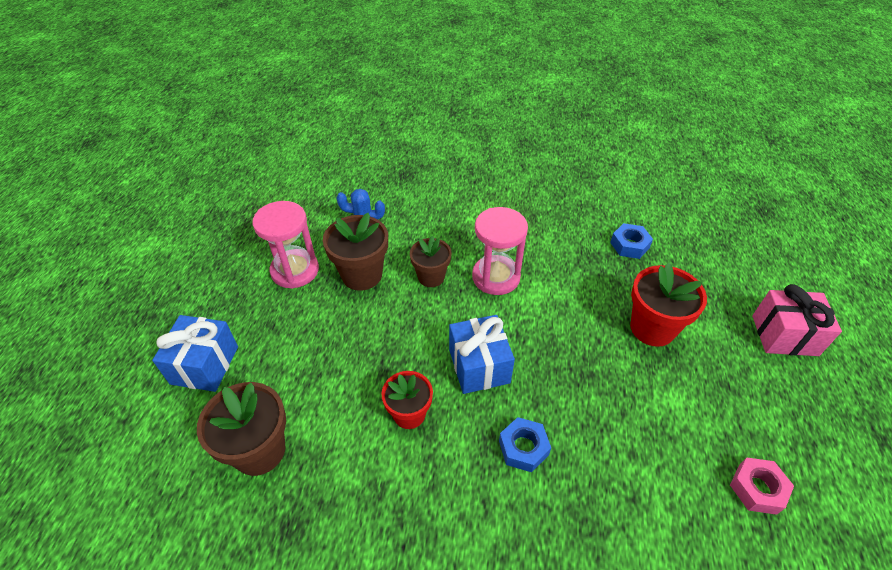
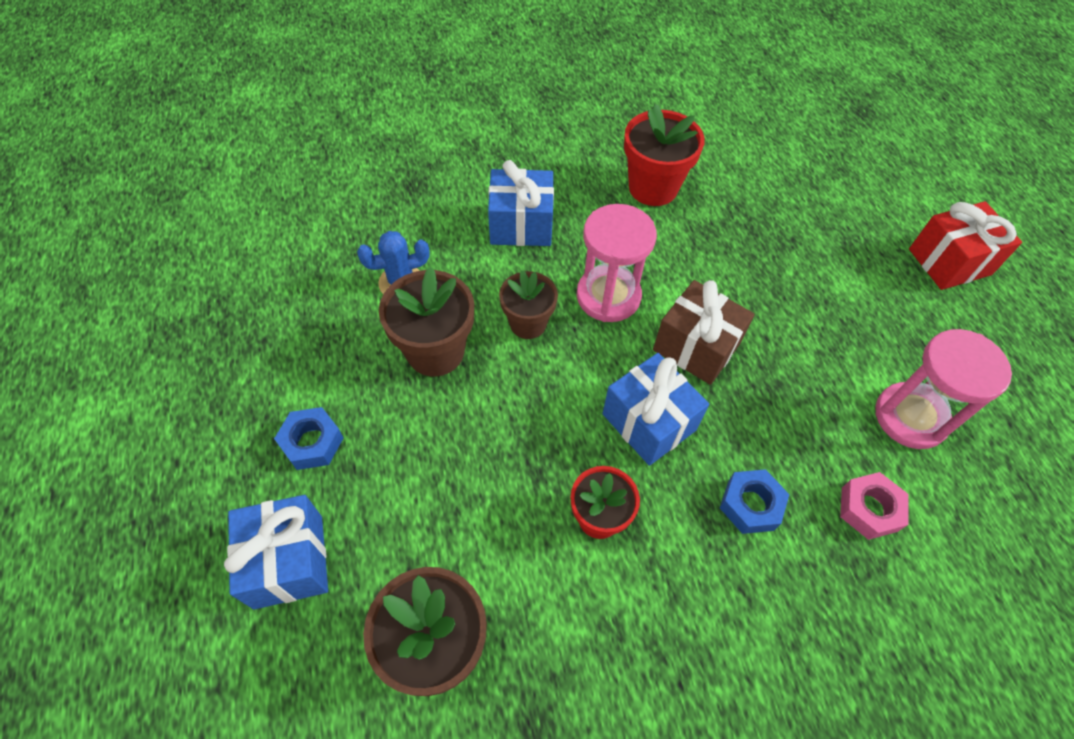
camera: 25 degrees left, 10 degrees up
(295, 270) = (338, 377): pink hourglass -> pink hourglass (910, 417)
(461, 216) = (521, 225): none -> blue gift
(541, 329) = (696, 347): none -> brown gift
(629, 245) = (741, 202): blue nut -> blue nut (312, 442)
(652, 328) = (815, 301): red flower pot -> red flower pot (653, 188)
(757, 489) = (1001, 451): pink nut -> pink nut (869, 509)
(784, 335) = (949, 262): pink gift -> red gift

